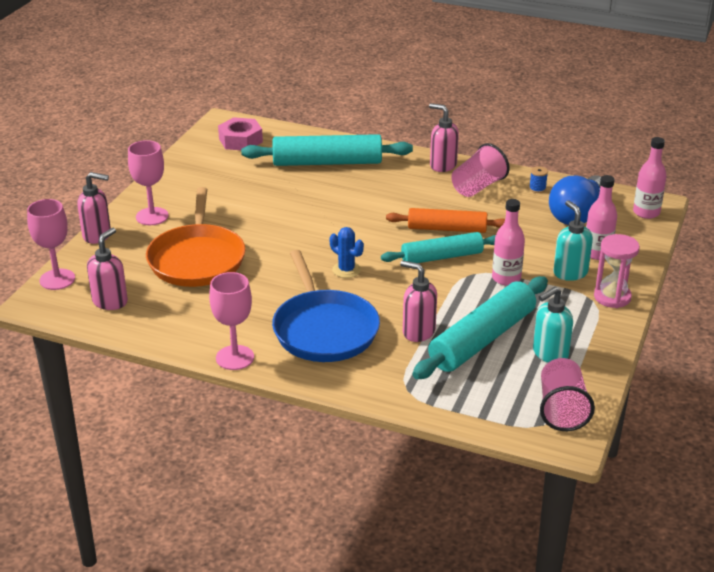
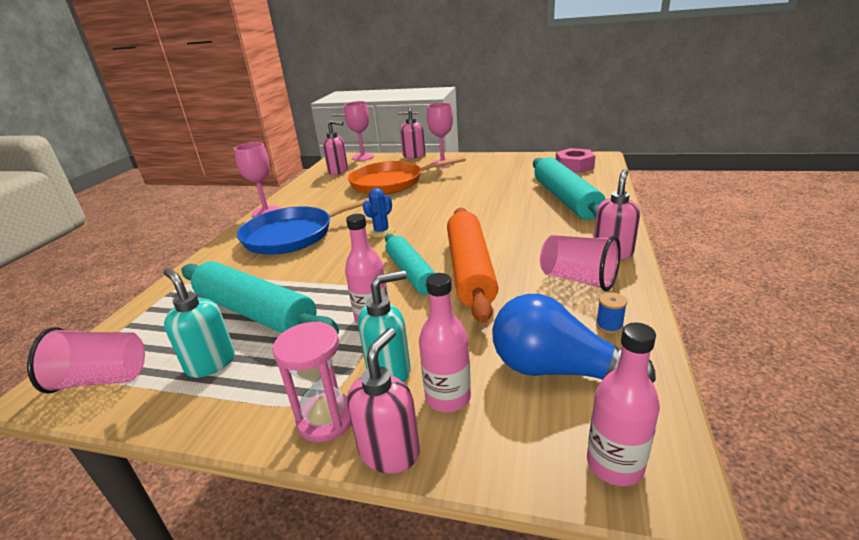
camera: 85 degrees right, 5 degrees down
(418, 332) = (279, 275): pink soap dispenser -> pink soap dispenser (390, 451)
(447, 229) = (470, 270): orange rolling pin -> orange rolling pin, size x1.51

